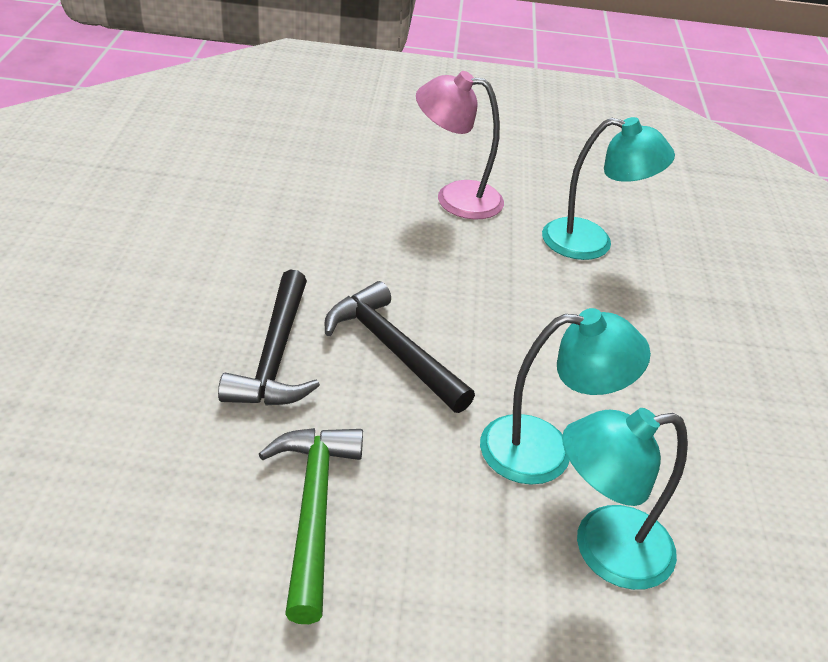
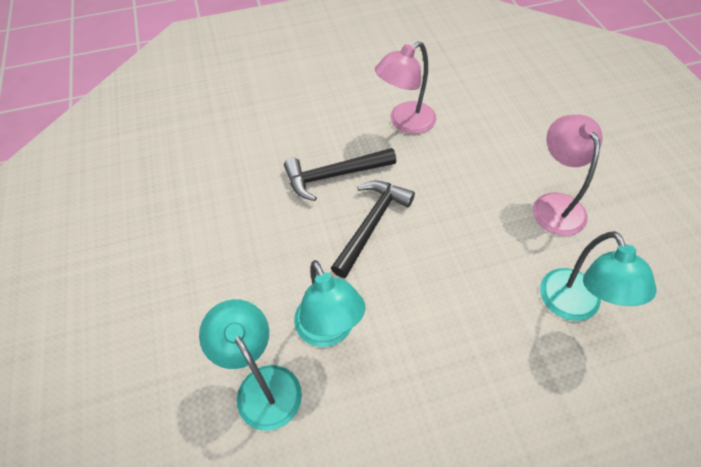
camera: 75 degrees right, 15 degrees up
(231, 252) = (405, 123): none -> pink lamp
(313, 511) = (234, 234): green hammer -> none

